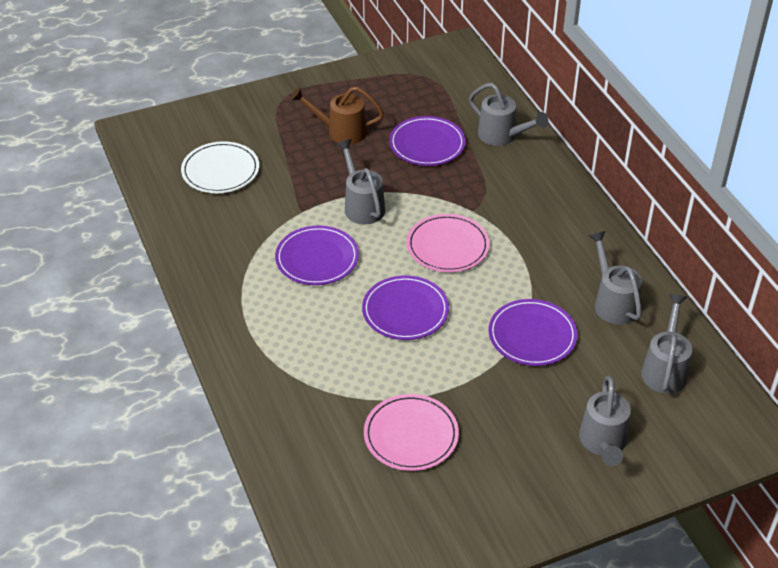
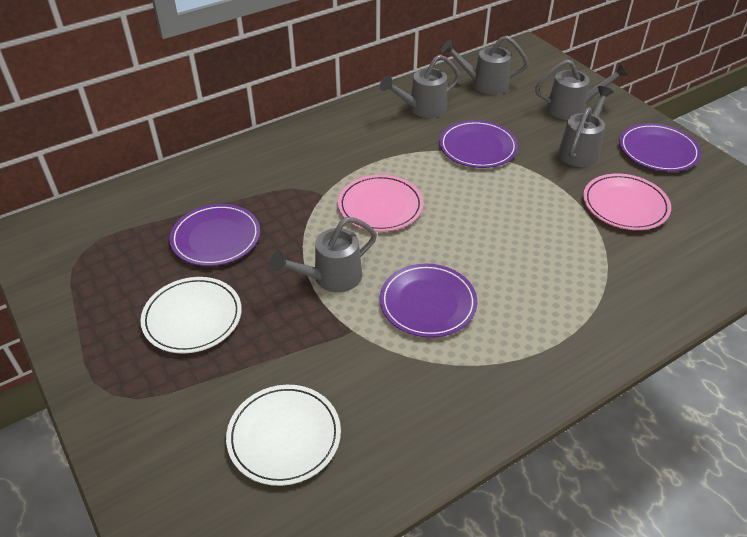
camera: 100 degrees left, 0 degrees up
(341, 131) = (192, 317): brown watering can -> white plate
(405, 311) = (480, 225): purple plate -> purple plate (658, 151)
(502, 136) = (200, 184): grey watering can -> grey watering can (580, 151)

